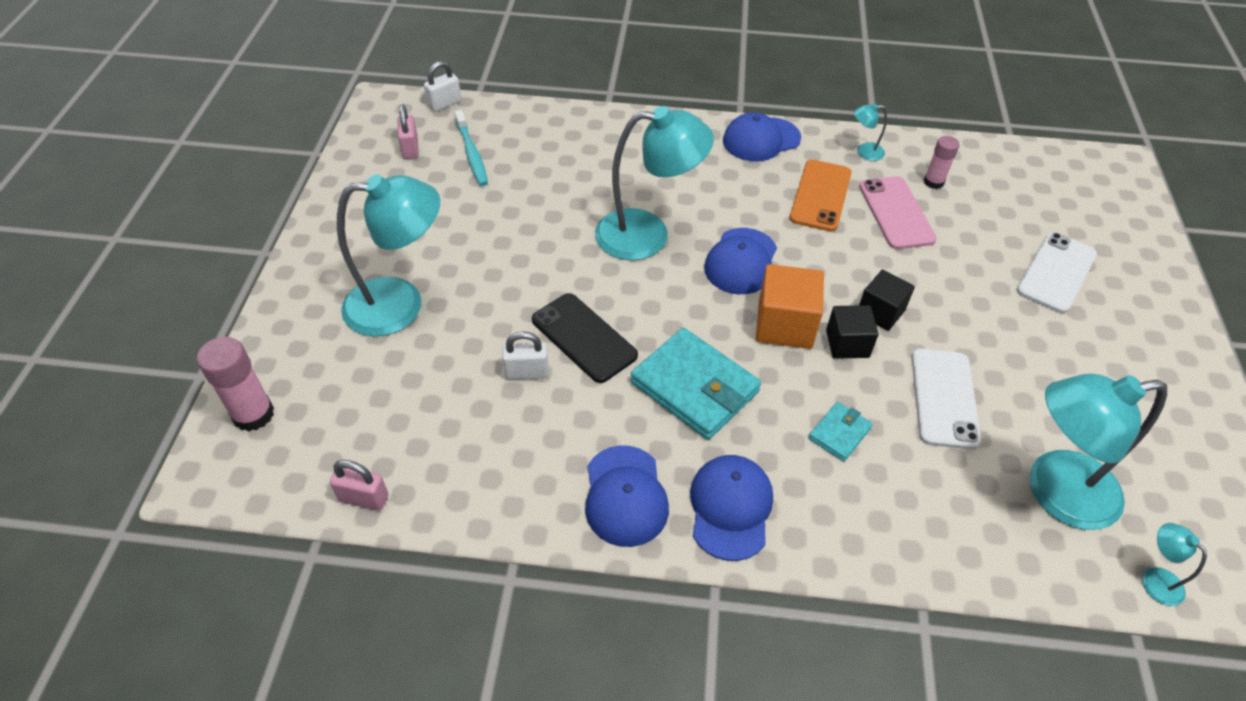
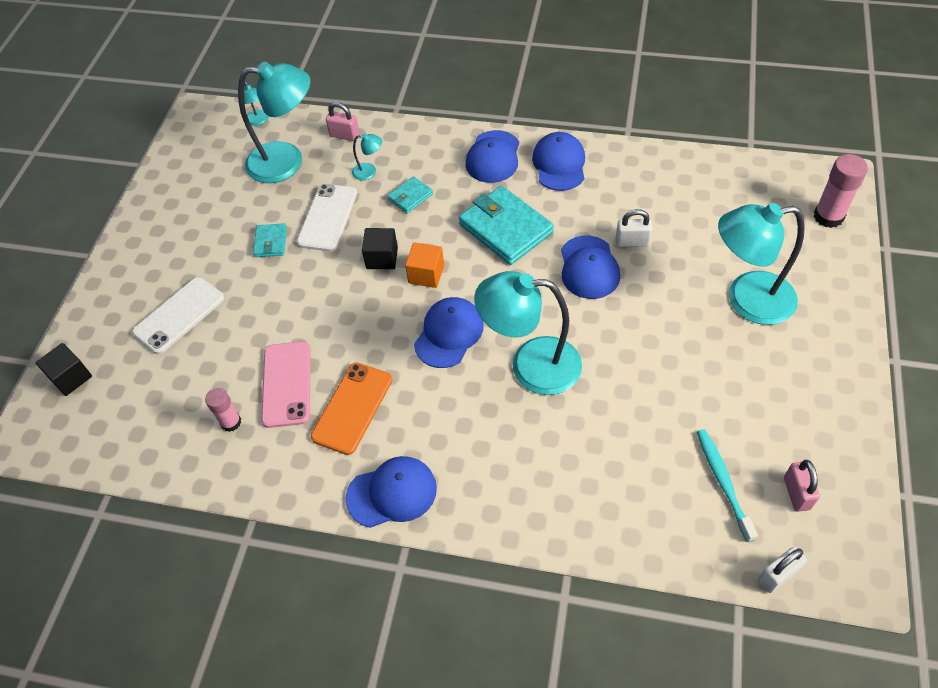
camera: 170 degrees left, 5 degrees up
(364, 498) = (728, 165): pink padlock -> pink padlock (344, 135)
(584, 337) = (589, 267): black phone -> blue cap
(785, 325) = (426, 274): orange cube -> orange cube, size x0.66
(864, 152) = (283, 469): turquoise lamp -> turquoise lamp (369, 172)
(880, 312) = (345, 283): black cube -> black cube (71, 377)
(1002, 361) = (270, 242): none -> turquoise wallet

